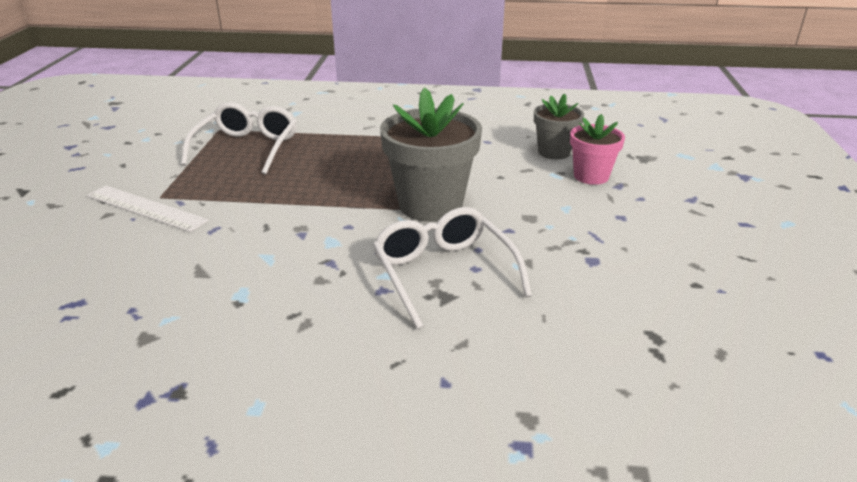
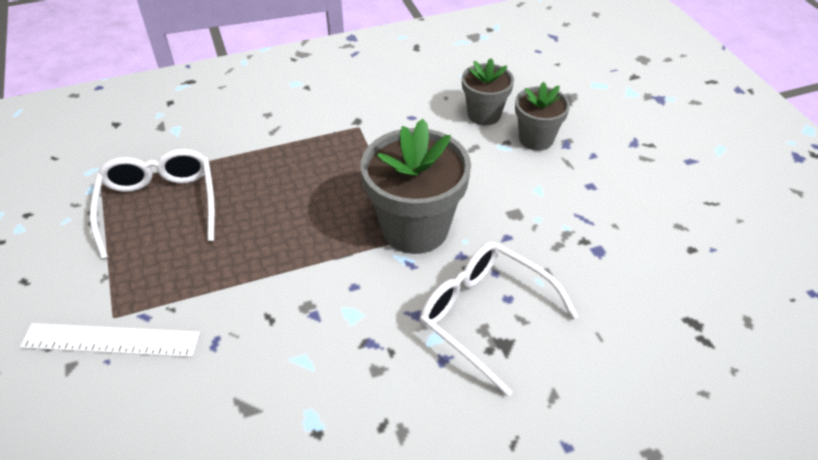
camera: 25 degrees left, 15 degrees up
(591, 176) = (536, 139): pink flower pot -> grey flower pot

